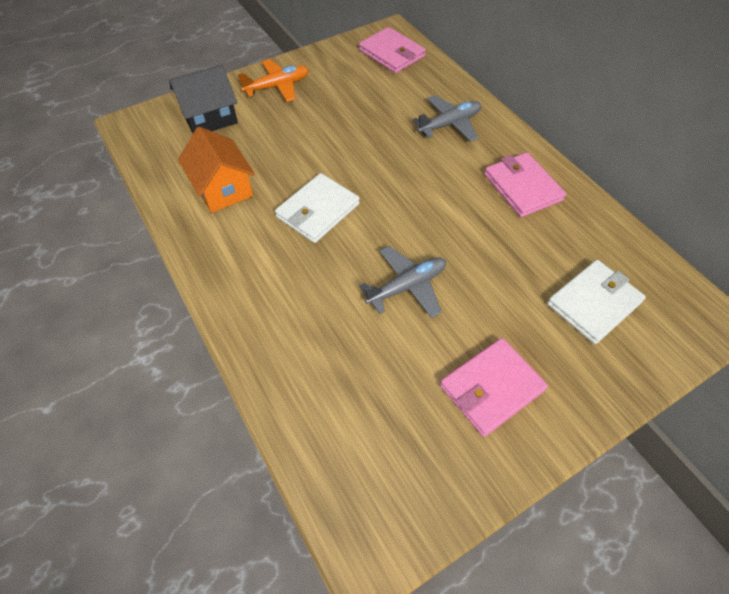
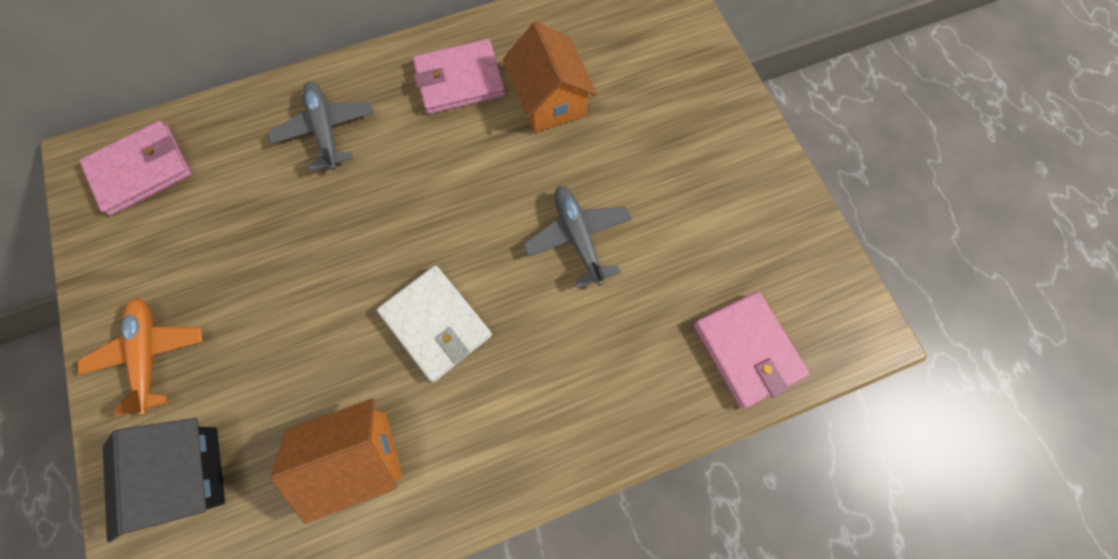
camera: 80 degrees left, 15 degrees up
(491, 388) = (712, 184): pink wallet -> pink wallet (747, 350)
(529, 248) = (549, 100): none -> orange house
(594, 303) = (630, 65): white wallet -> none

